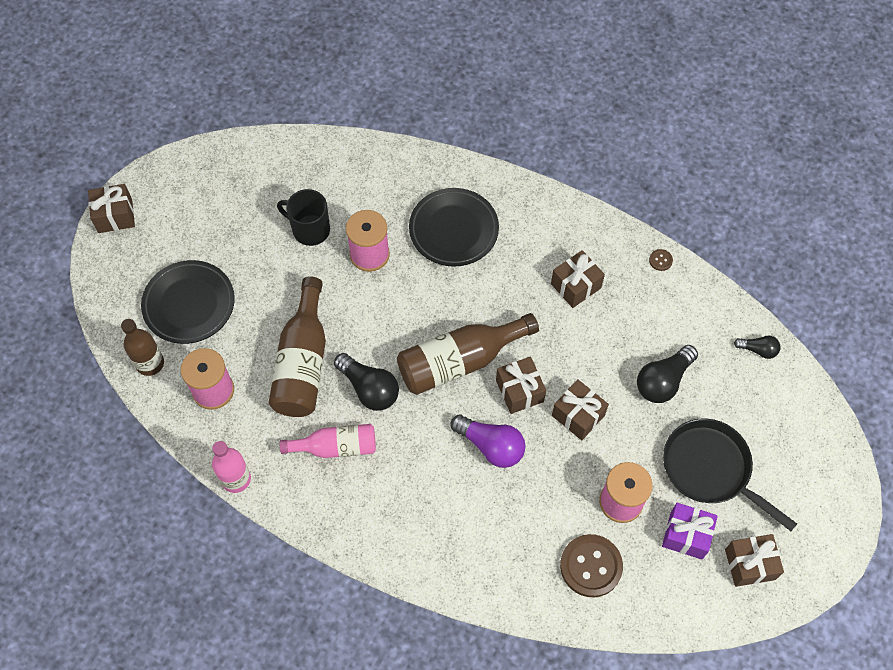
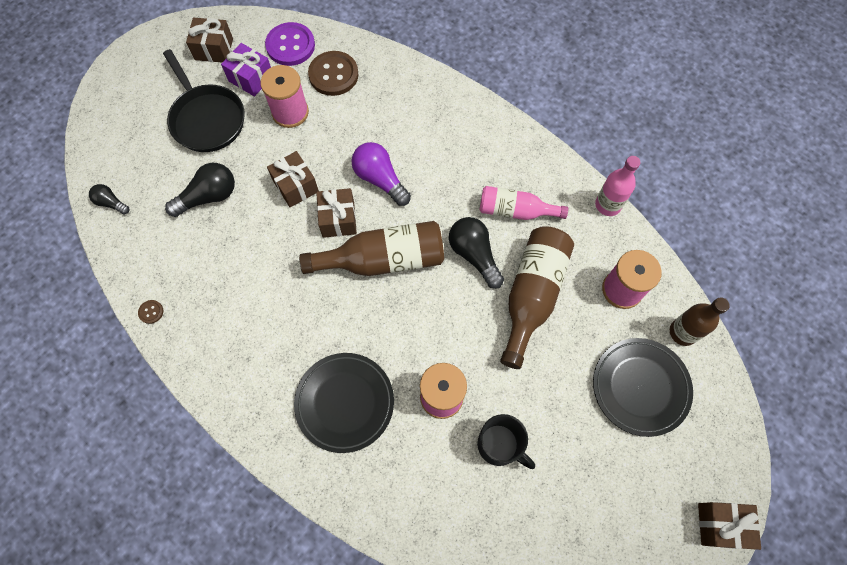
camera: 165 degrees left, 5 degrees up
(575, 286) = (245, 307): brown gift -> none
(660, 595) = (290, 45): none -> purple button

